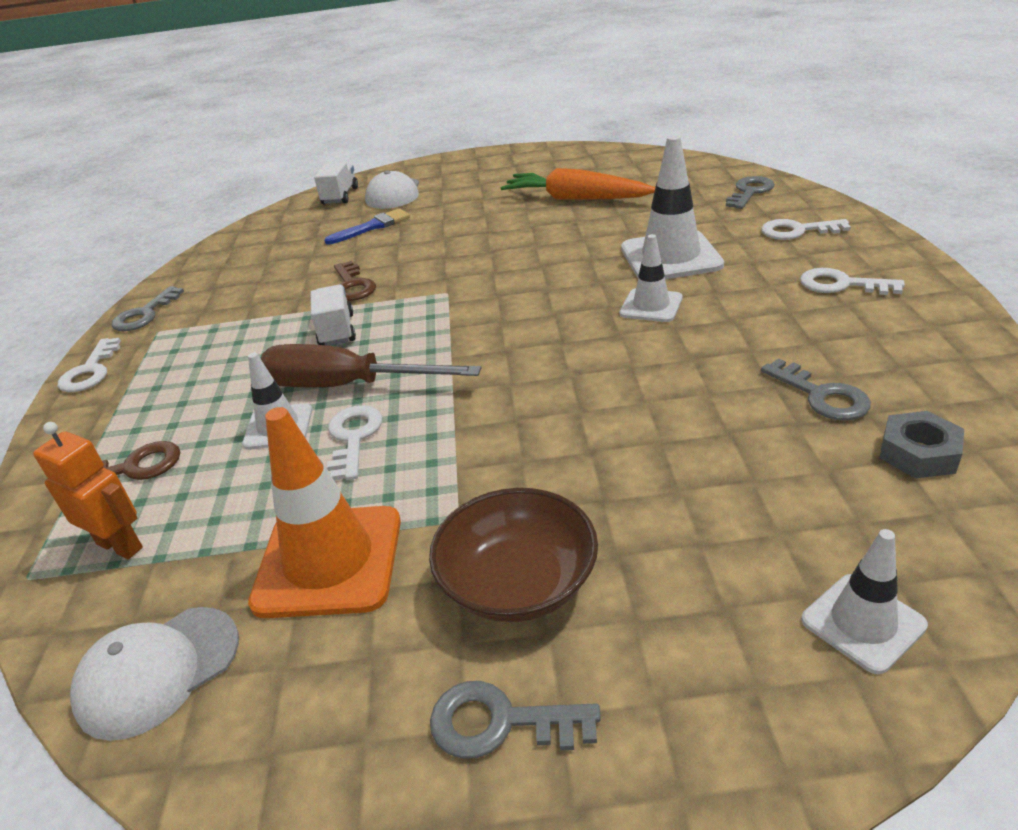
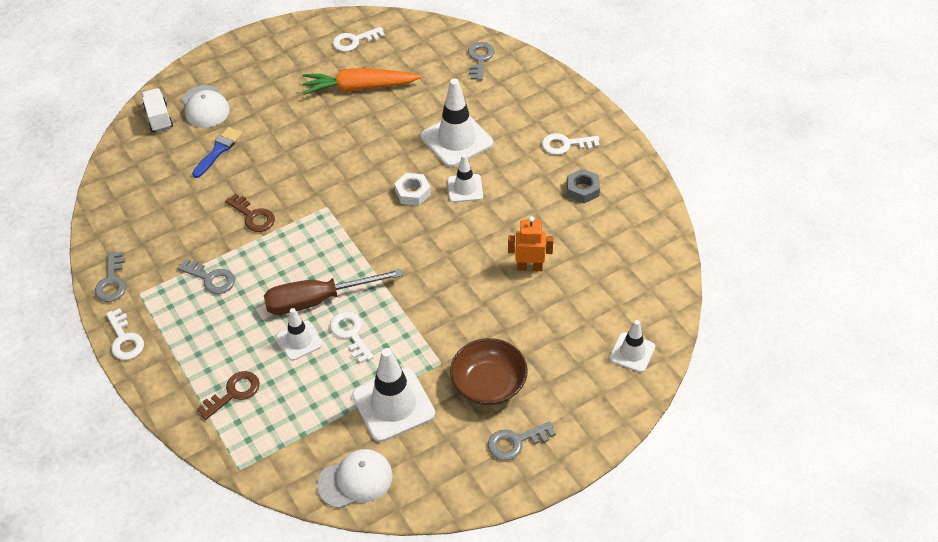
camera: 30 degrees left, 15 degrees up
(120, 545) = (274, 436): orange robot -> orange robot (529, 267)
(158, 671) = (355, 480): white cap -> white cap turned 135 degrees counterclockwise
(329, 561) = (393, 405): orange traffic cone -> white traffic cone
(336, 330) = (275, 259): white truck -> none
(571, 298) = (412, 193): none -> white nut
(797, 231) = (525, 97): white key -> white key (354, 41)
(821, 395) = (580, 234): grey key -> grey key (211, 278)
(918, 453) = (633, 259): grey nut -> grey nut (582, 189)

